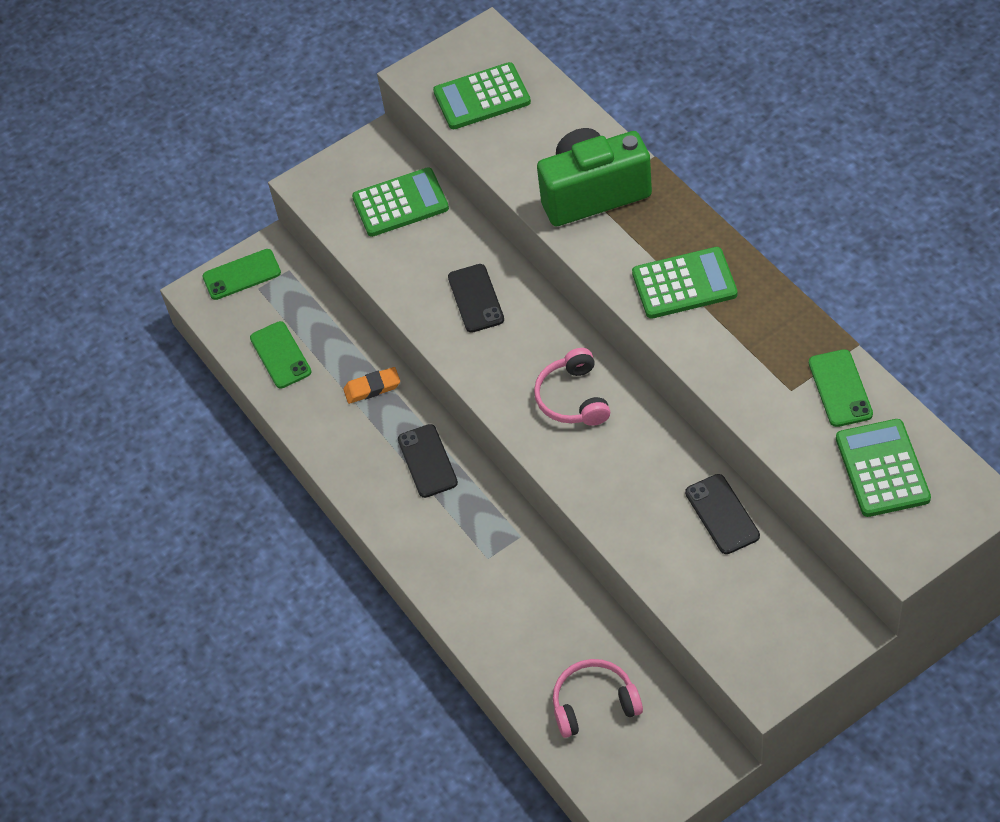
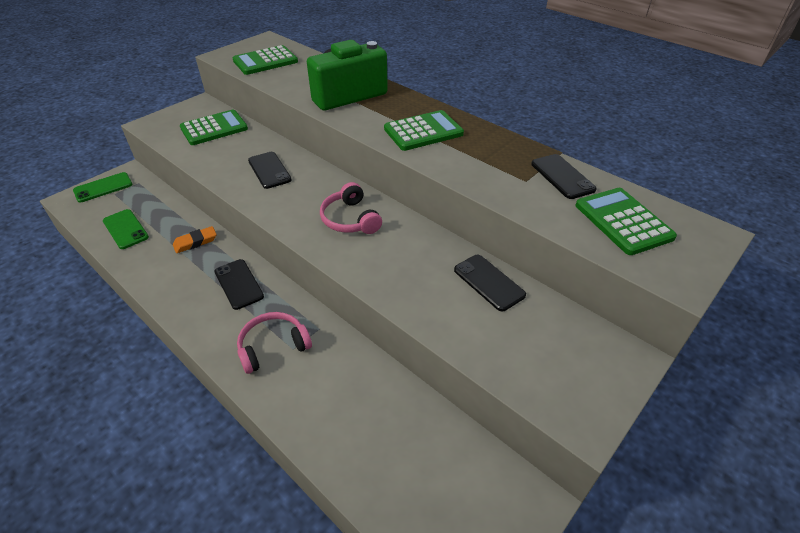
camera: 20 degrees left, 10 degrees down
(594, 703) = (408, 465): pink headphones -> pink headphones (273, 346)
(840, 388) = (562, 176): green phone -> black phone

